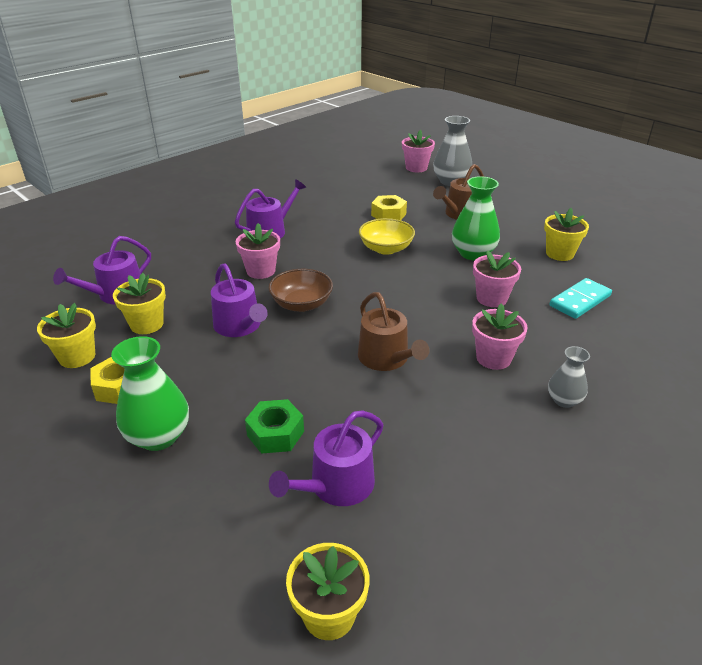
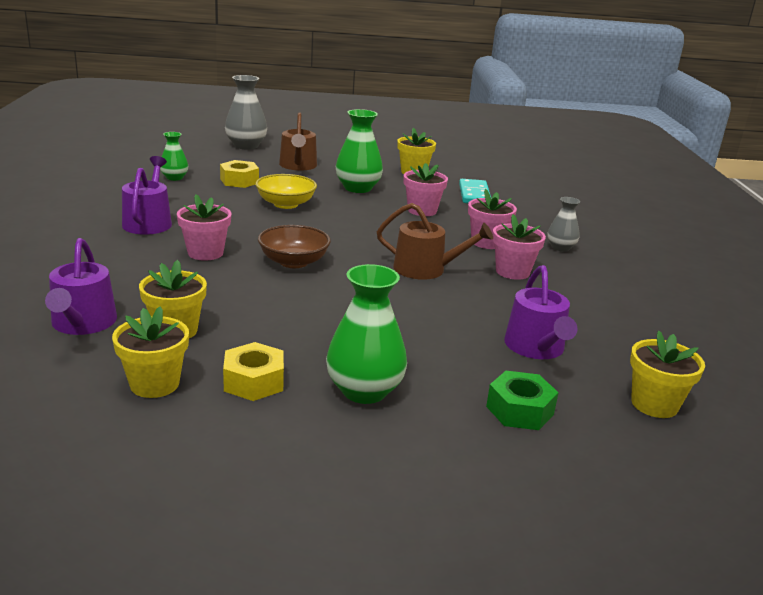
camera: 50 degrees left, 10 degrees down
(240, 326) = (272, 295): purple watering can -> none
(275, 433) = (444, 343): green nut -> green nut (519, 410)
(348, 197) = (174, 178): none -> green vase
(416, 168) = (195, 142): pink flower pot -> pink flower pot (512, 272)

